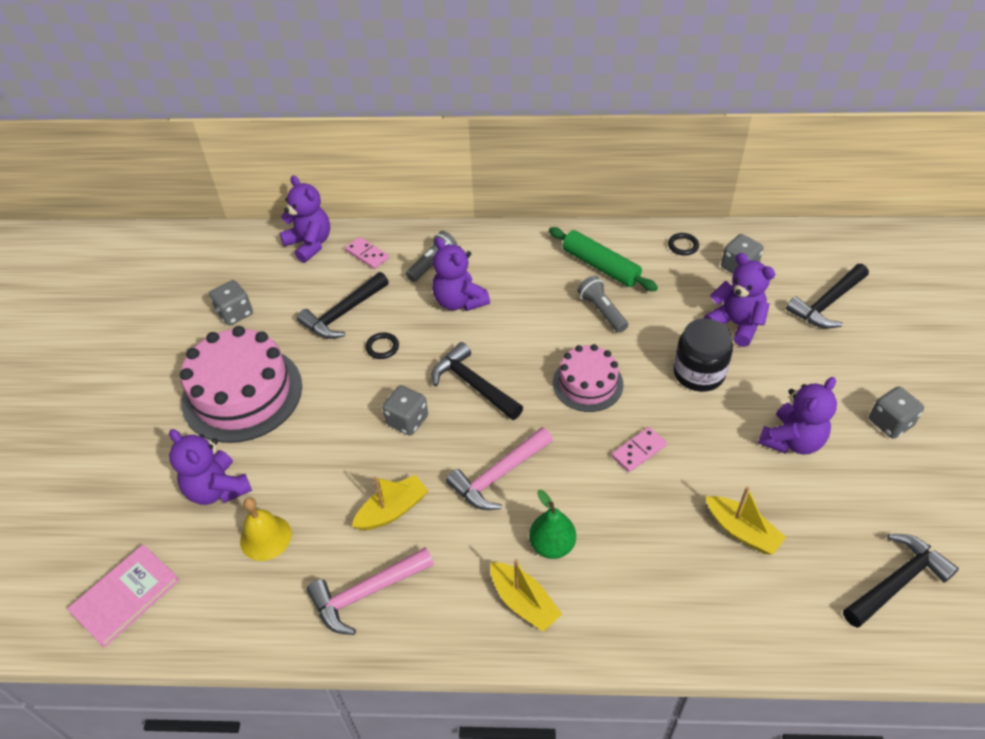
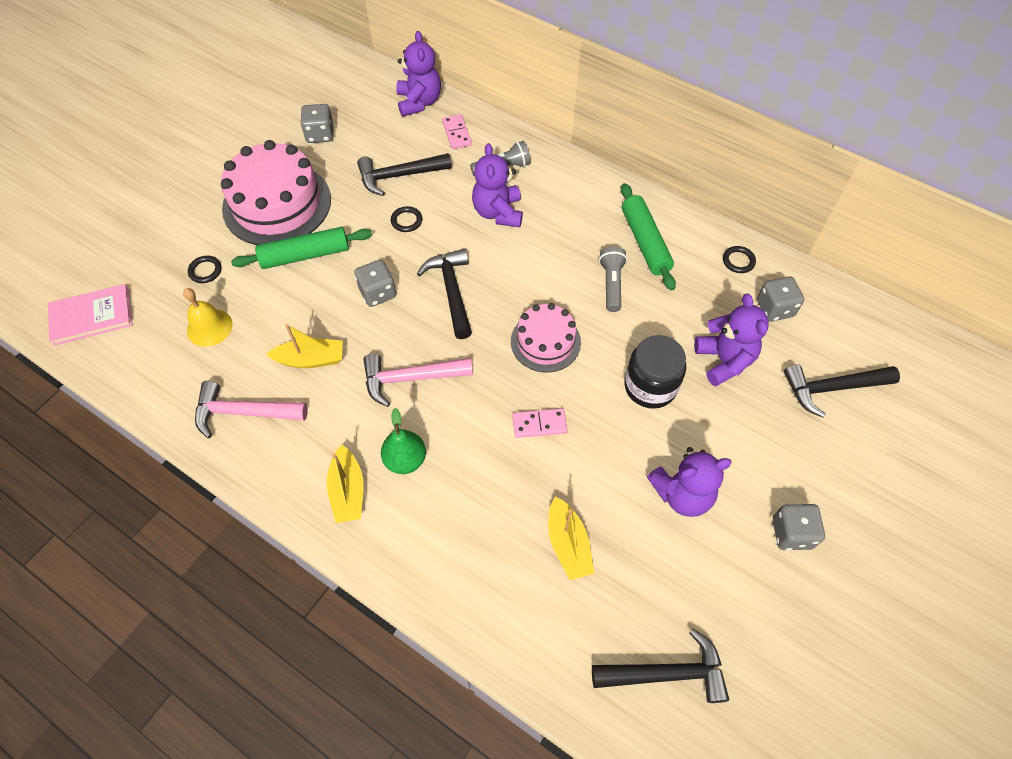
camera: 30 degrees right, 10 degrees up
(217, 489) = (205, 271): purple teddy bear -> black ring
(309, 424) = (305, 255): none -> green rolling pin

